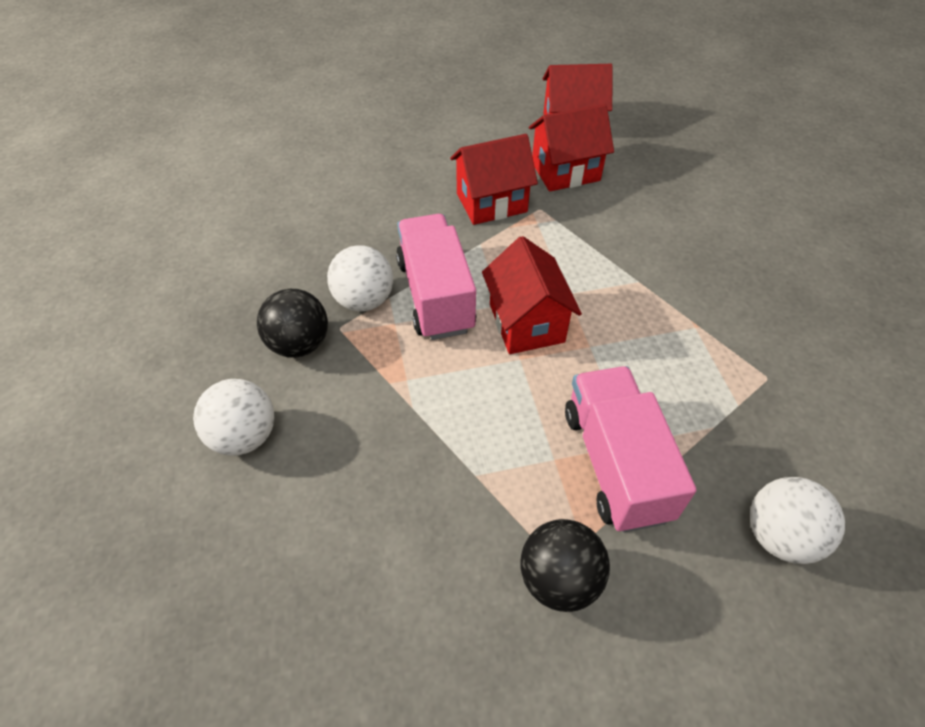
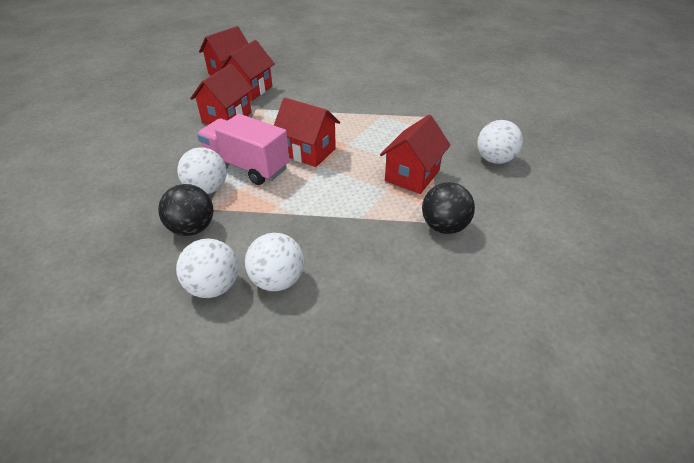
camera: 45 degrees left, 10 degrees down
(302, 481) = (278, 280): none -> white ball
(615, 463) = (412, 176): pink truck -> red house

